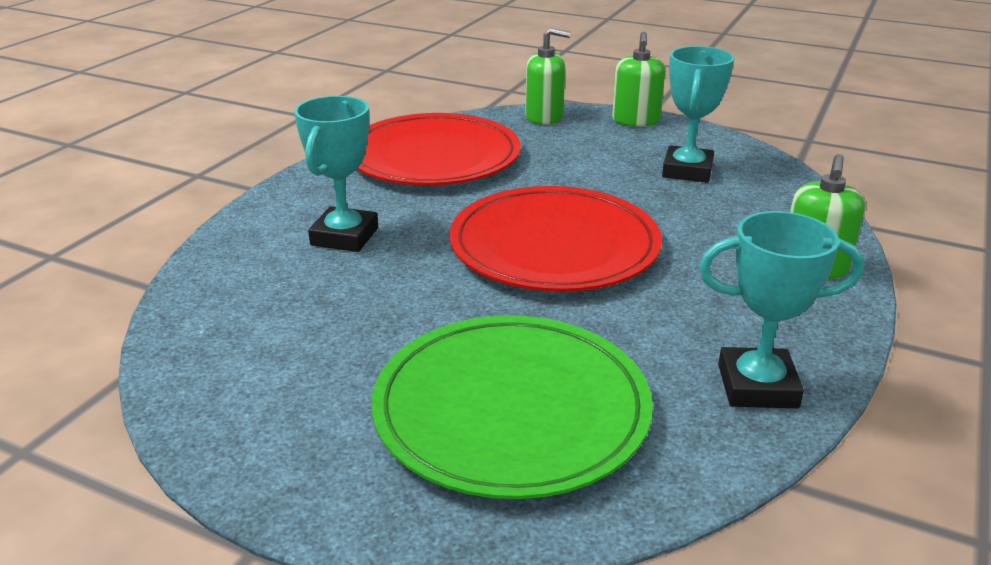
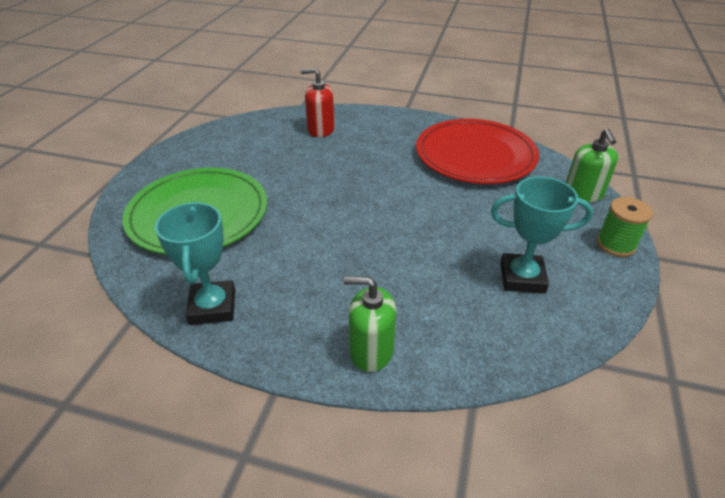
camera: 80 degrees right, 10 degrees up
(275, 266) = (321, 129): none -> red soap dispenser
(344, 236) = (356, 142): turquoise trophy -> none
(554, 246) = (367, 215): red plate -> none
(635, 120) = (615, 244): green soap dispenser -> green spool

